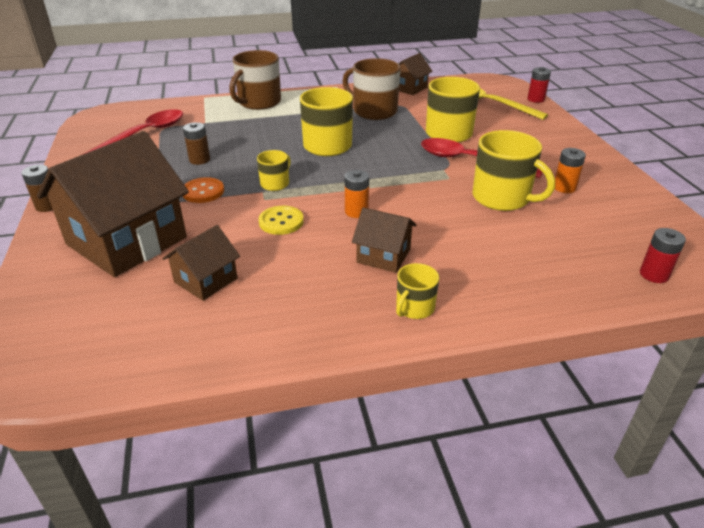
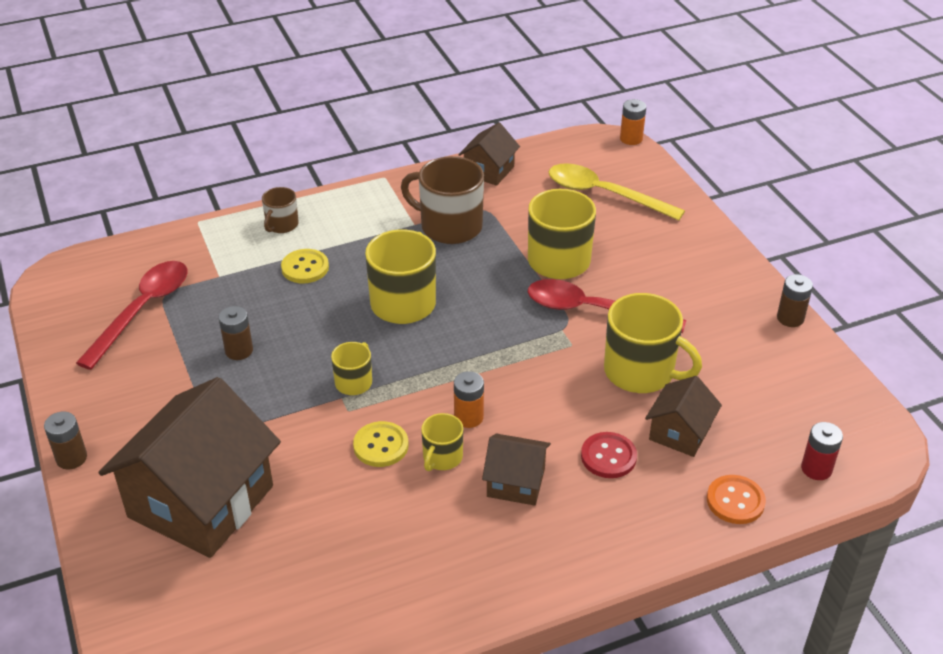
camera: 10 degrees left, 5 degrees up
(203, 192) = (265, 408): orange button -> orange button (735, 501)
(206, 280) = (320, 546): brown house -> brown house (680, 433)
(258, 102) = (281, 225): brown mug -> brown mug, size x0.53
(265, 123) = (305, 268): none -> yellow button
(414, 308) = (564, 551): yellow mug -> yellow mug (442, 457)
(466, 247) = (608, 457): none -> red button
(536, 99) = (666, 177): red battery -> none
(564, 187) = (713, 344): orange battery -> orange battery (631, 139)
(629, 178) = (790, 318): none -> brown battery

